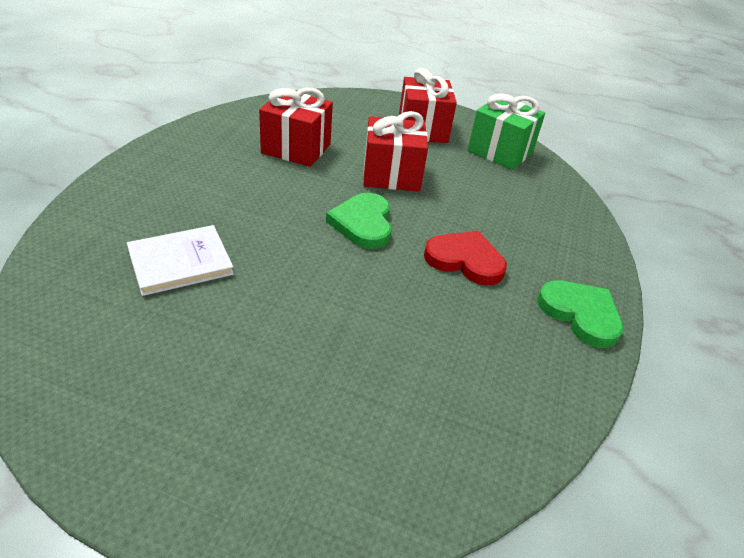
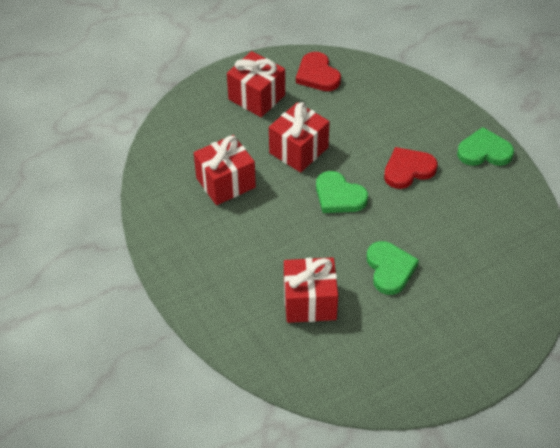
camera: 45 degrees left, 10 degrees up
(180, 262) = (310, 302): white book -> red gift
(295, 309) = (390, 269): none -> green heart
(500, 152) = (317, 75): green gift -> red heart

